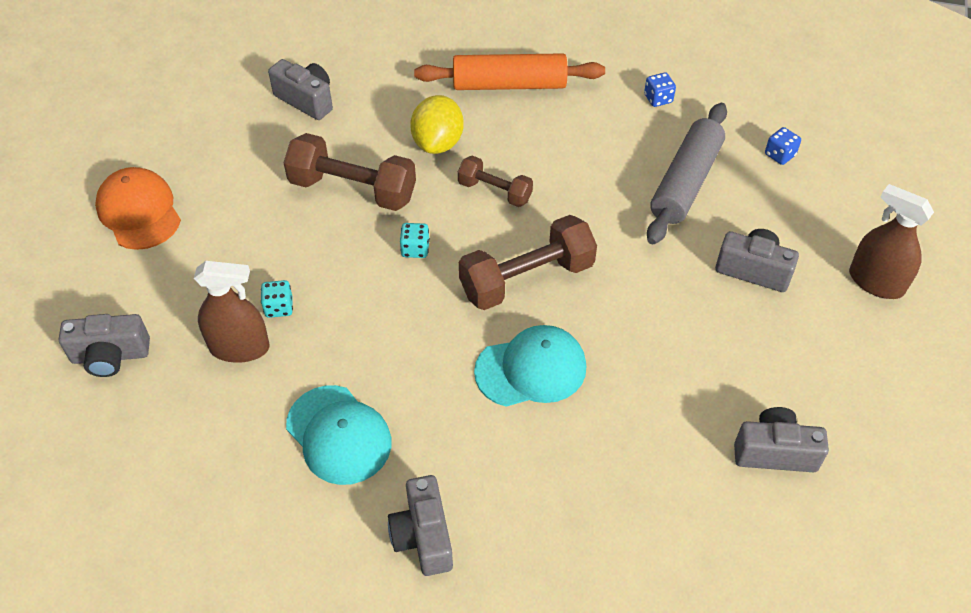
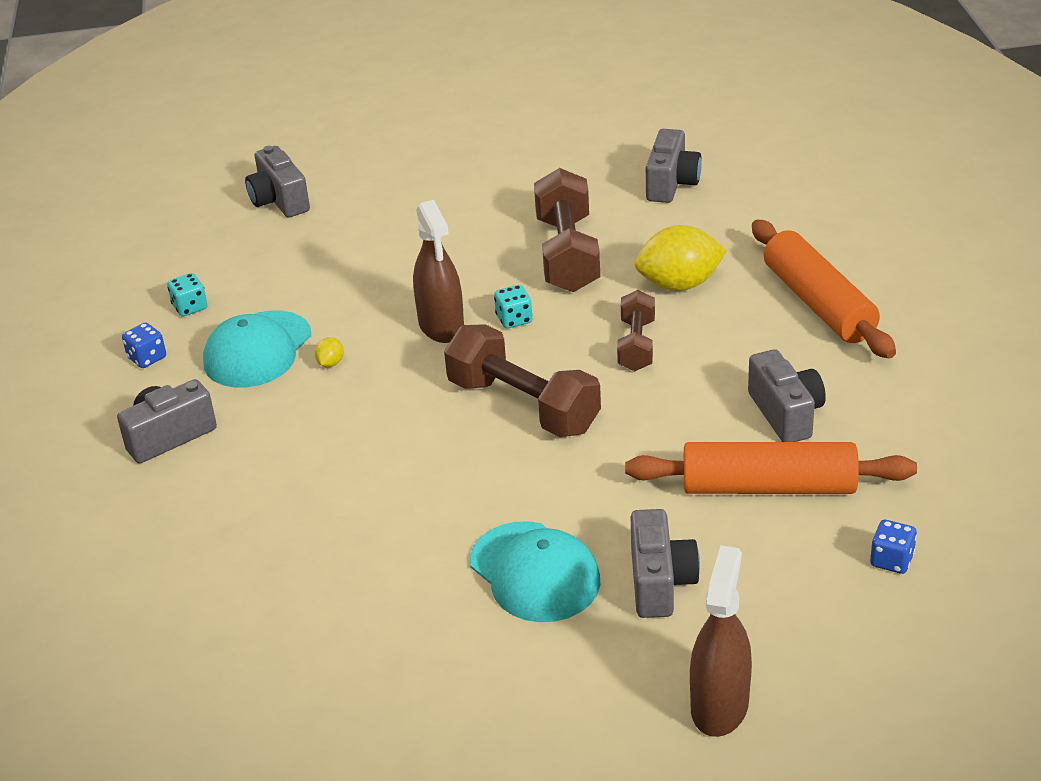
camera: 70 degrees right, 15 degrees down
(139, 211) = (450, 151): orange cap -> none
(239, 347) = (326, 261): brown spray bottle -> brown spray bottle (441, 325)
(279, 307) = (385, 265): turquoise dice -> turquoise dice (190, 307)
(393, 386) = (330, 363): none -> yellow lemon
(531, 369) = (401, 445): turquoise cap -> turquoise cap (535, 572)
(658, 99) = (903, 425): blue dice -> blue dice (147, 358)
(685, 182) = (768, 487): grey rolling pin -> orange rolling pin
(774, 452) = (385, 664): grey camera -> grey camera (786, 414)

